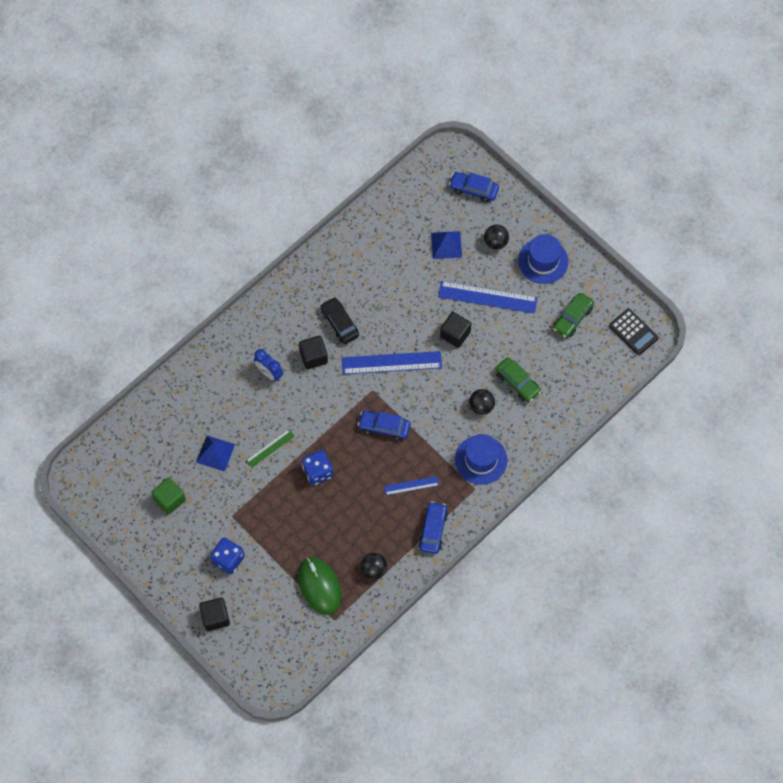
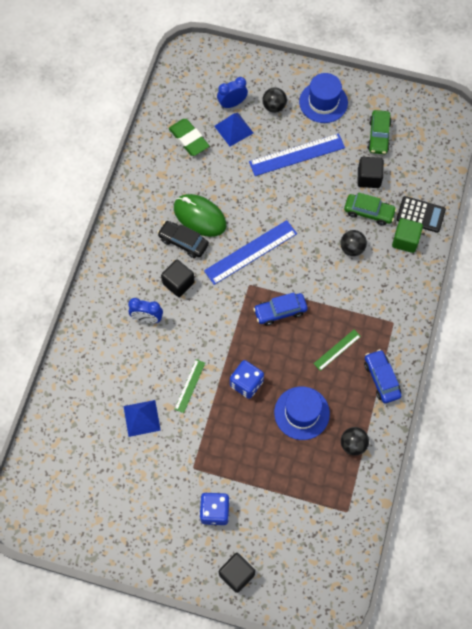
camera: 30 degrees left, 0 degrees up
(170, 499) = (125, 486): green cube -> green cube (405, 240)
(319, 586) = (314, 488): green mouse -> green mouse (199, 217)
(401, 233) = (188, 139): none -> green eraser
(411, 486) = (337, 350): blue ruler -> green ruler
(455, 334) = (289, 199): black cube -> black cube (369, 178)
(460, 220) = (232, 104): none -> blue clock
(473, 189) = (227, 73): blue car -> none
(481, 460) = (382, 294): blue hat -> blue hat (301, 413)
(633, 332) = (435, 122): black calculator -> black calculator (420, 214)

